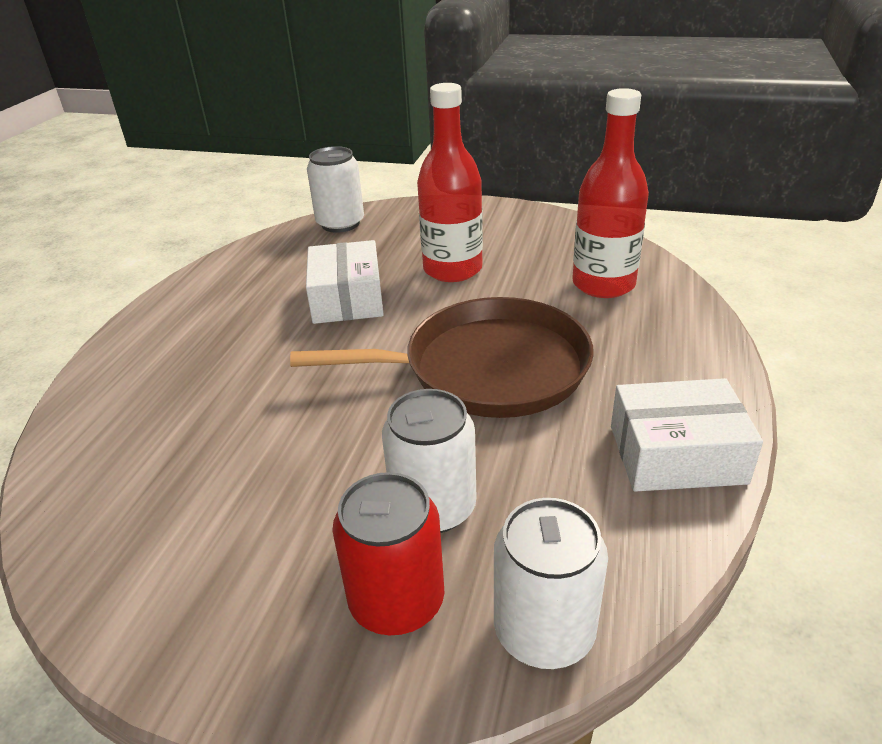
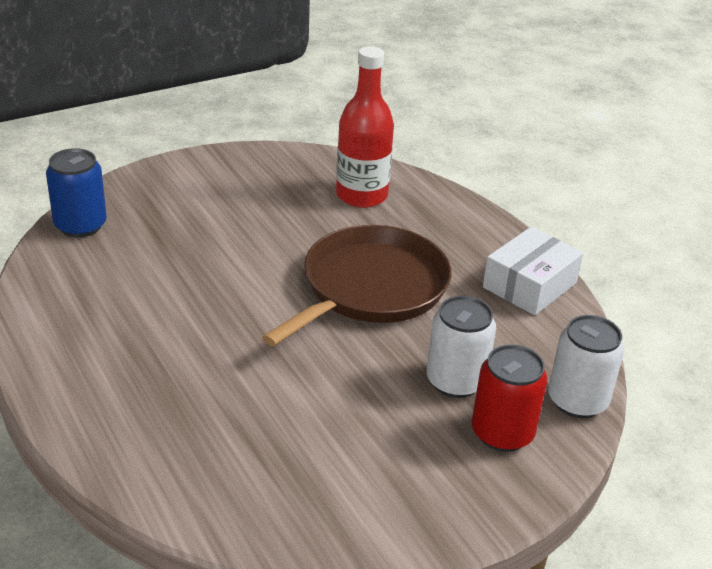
camera: 50 degrees left, 0 degrees up
(340, 223) = (80, 225): white can -> blue can
(347, 298) = (197, 286): white box -> none
(452, 269) = (242, 227): red bottle -> none

